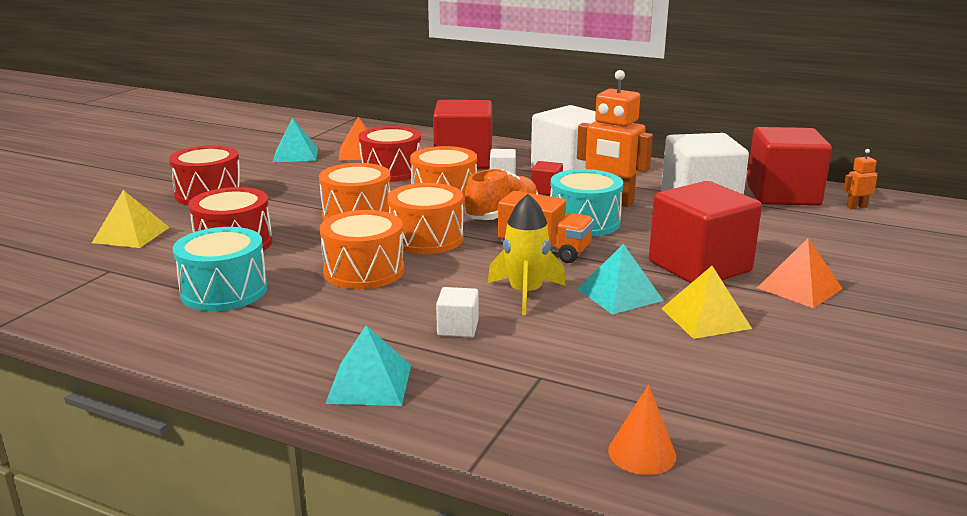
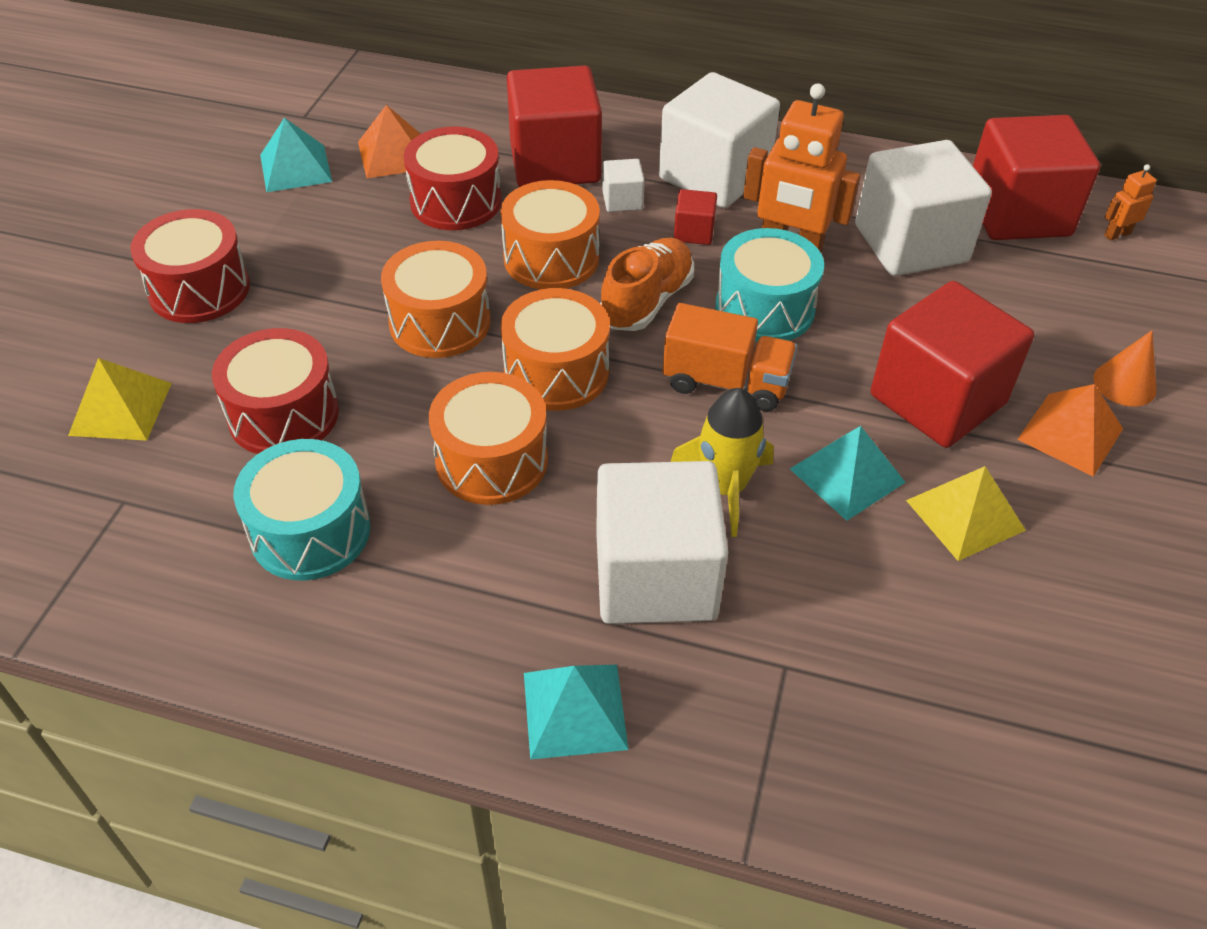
camera: 10 degrees left, 25 degrees up
(458, 328) = (655, 577): white cube -> white cube, size x2.32
(642, 453) = (939, 798): orange cone -> orange cone (1124, 384)

